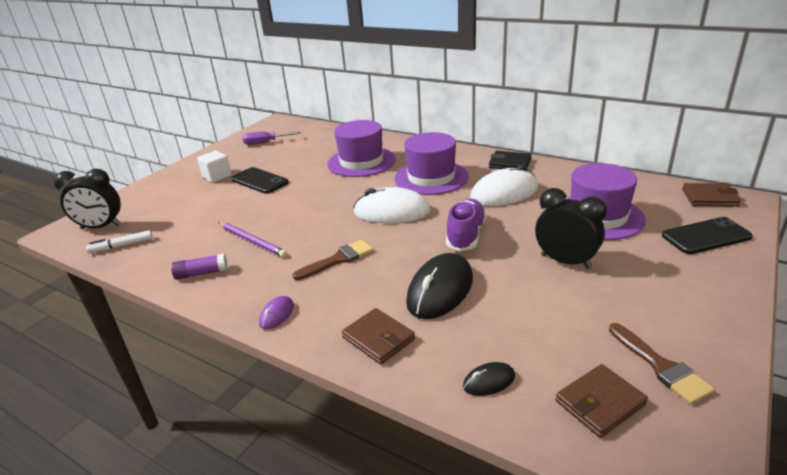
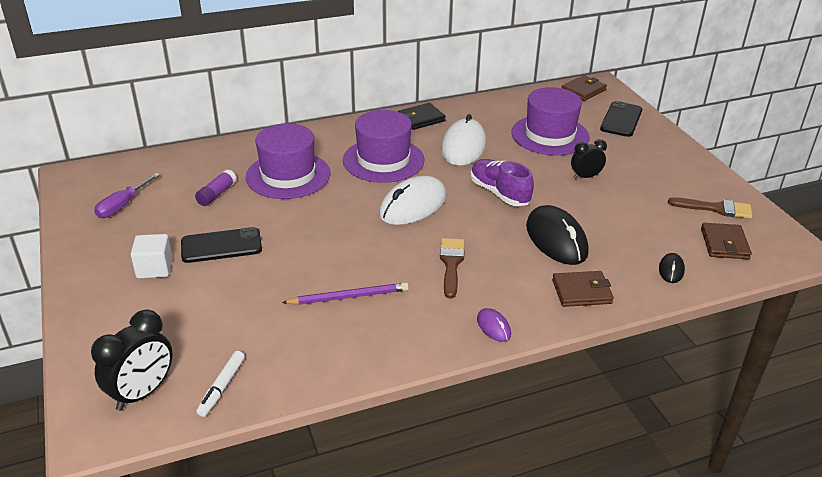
camera: 55 degrees left, 5 degrees up
(201, 273) = (367, 347): purple glue stick -> purple glue stick (217, 194)
(565, 261) = (585, 177): black clock -> black clock, size x0.63

